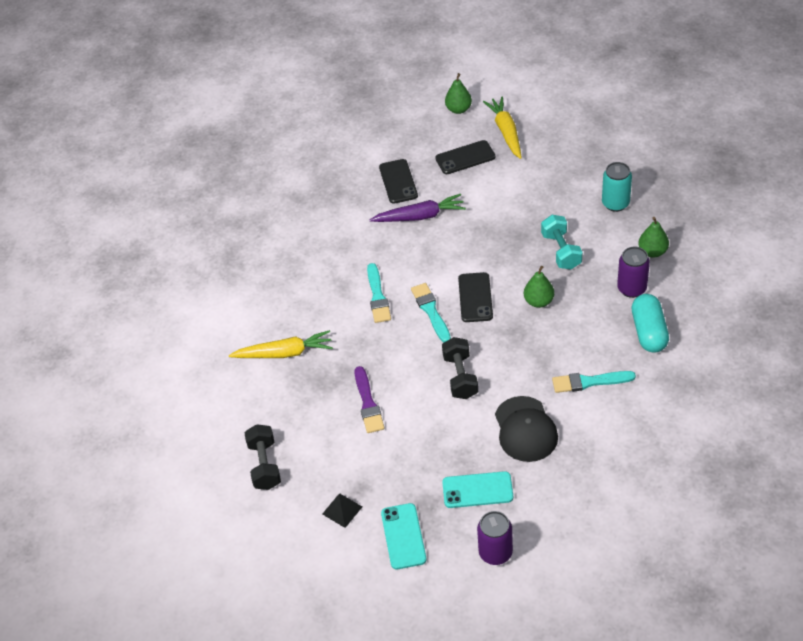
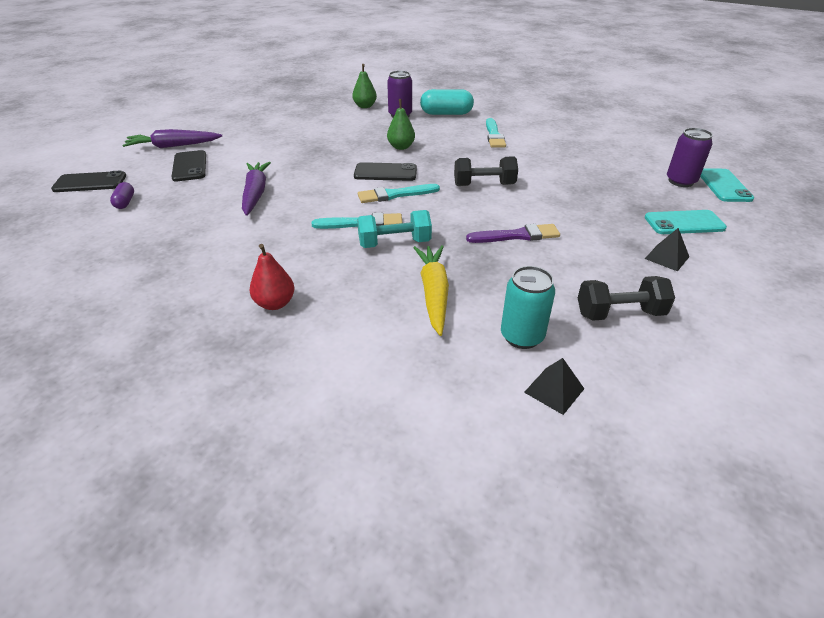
camera: 90 degrees left, 10 degrees down
(190, 421) = (554, 390): none -> black pyramid
(269, 269) = (275, 303): none -> red pear
(395, 143) = (125, 202): none -> purple capsule
(398, 181) = (190, 203): black phone -> black phone (90, 182)
(458, 109) = (113, 165): green pear -> none
(477, 490) = (616, 185): turquoise phone -> turquoise phone (724, 186)
(506, 132) = (173, 146): yellow carrot -> purple carrot
(525, 429) = (545, 161): black cap -> none
(561, 251) = (346, 135): turquoise dumbbell -> turquoise dumbbell (394, 243)
(615, 203) = (304, 113): turquoise can -> turquoise can (522, 336)

